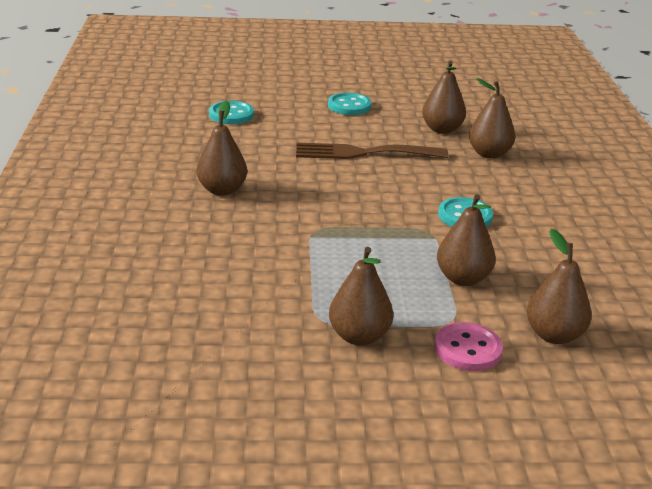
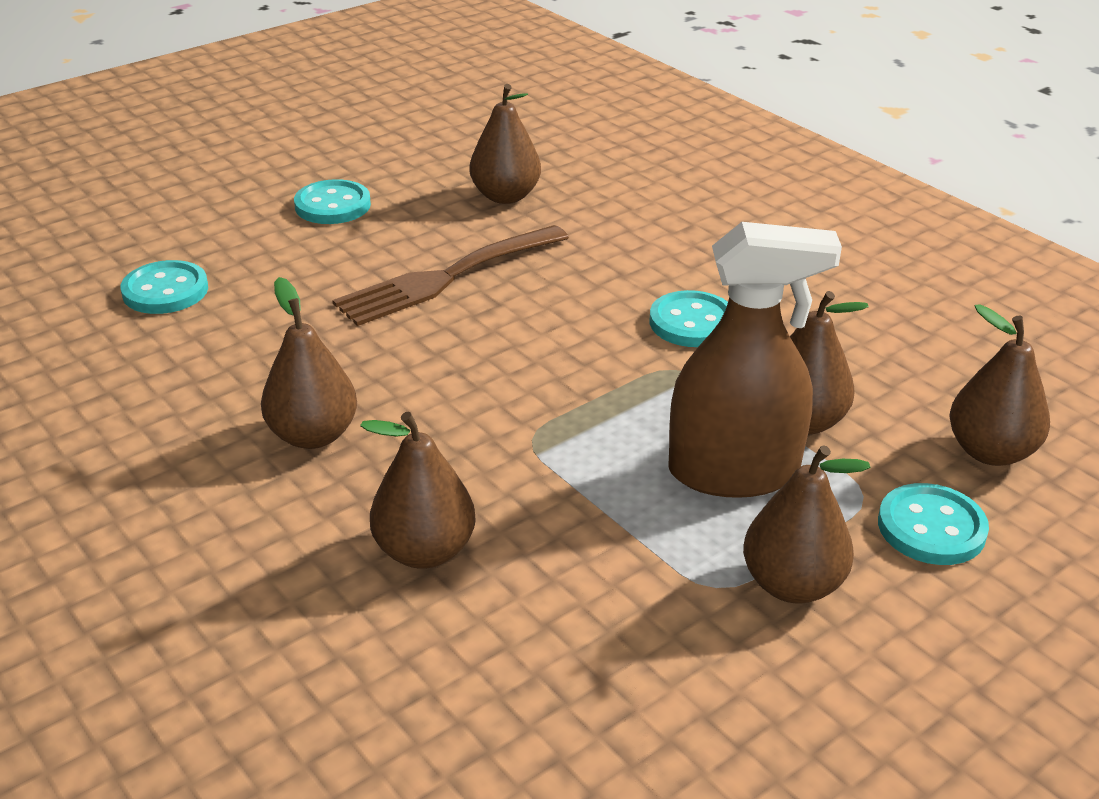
camera: 35 degrees left, 5 degrees up
(395, 283) = (733, 472): none -> brown spray bottle
(467, 349) = (931, 528): pink button -> turquoise button
(489, 154) = (608, 211): brown pear -> brown pear (424, 551)

